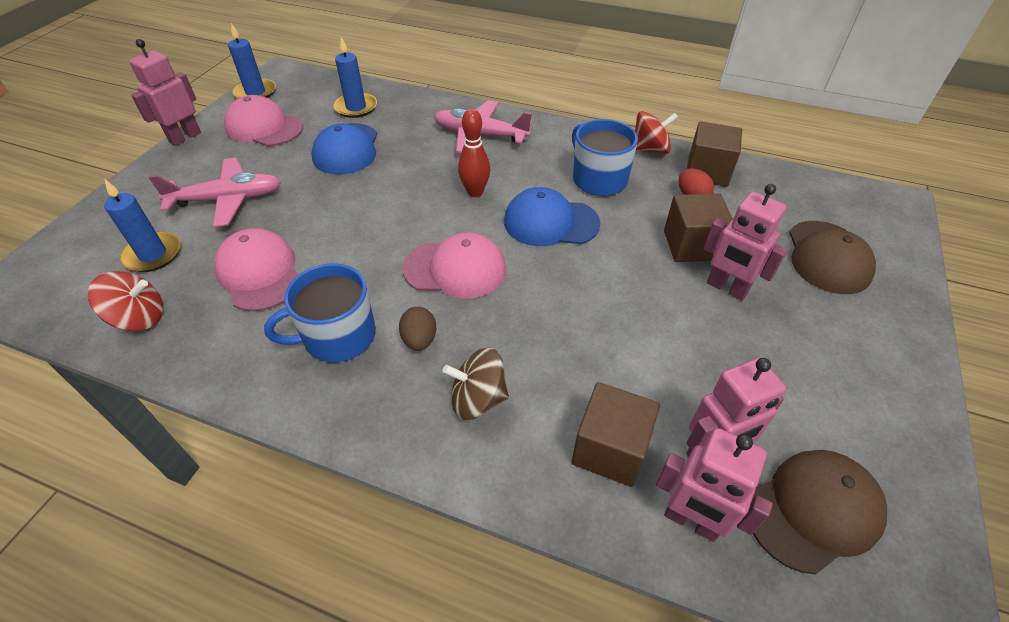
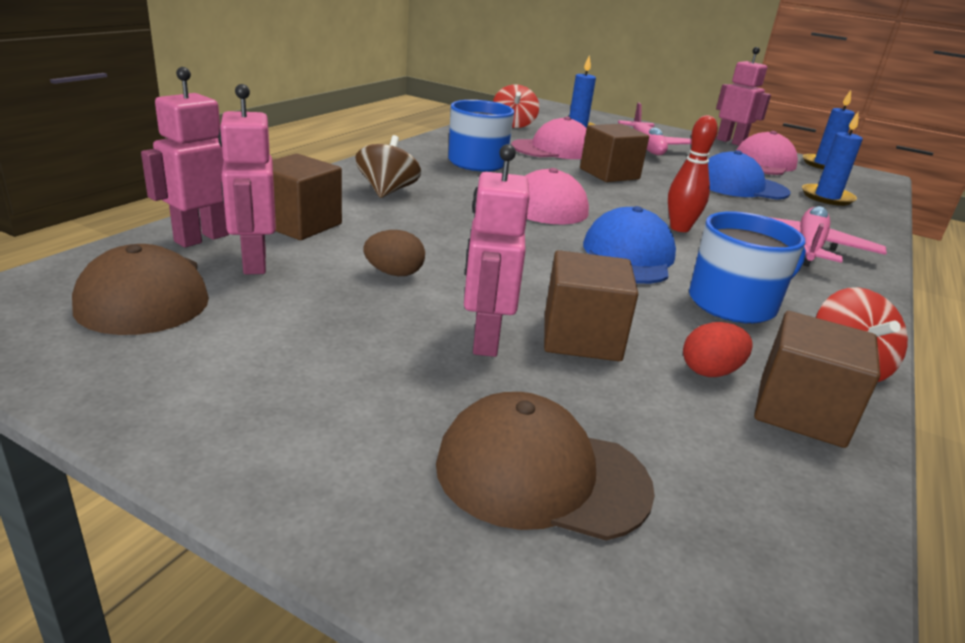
camera: 95 degrees right, 20 degrees down
(341, 229) = (609, 174): none -> brown cube
(419, 340) = (462, 182): brown egg -> brown egg (394, 273)
(726, 288) = (484, 340): pink robot -> pink robot turned 45 degrees counterclockwise

